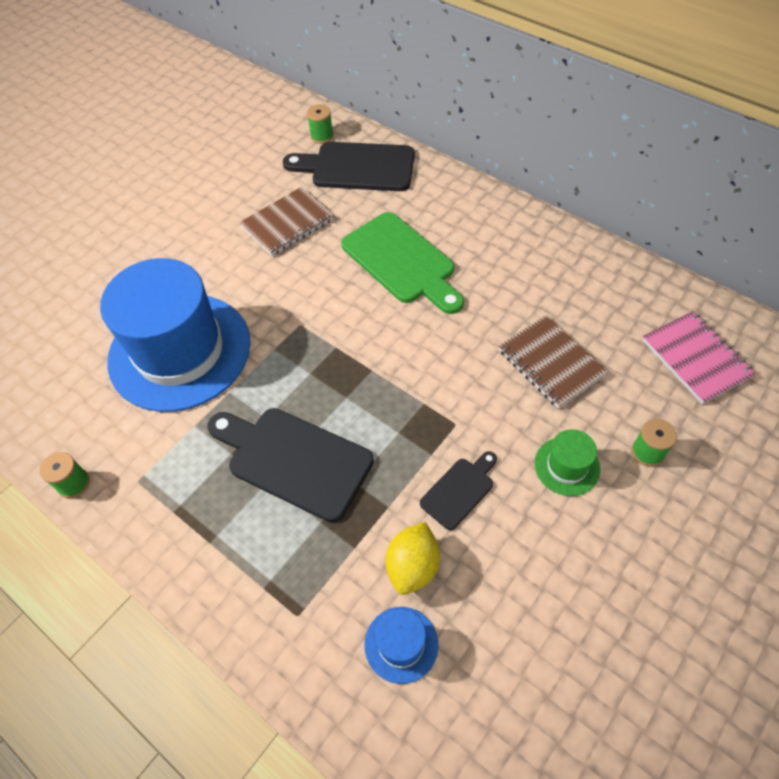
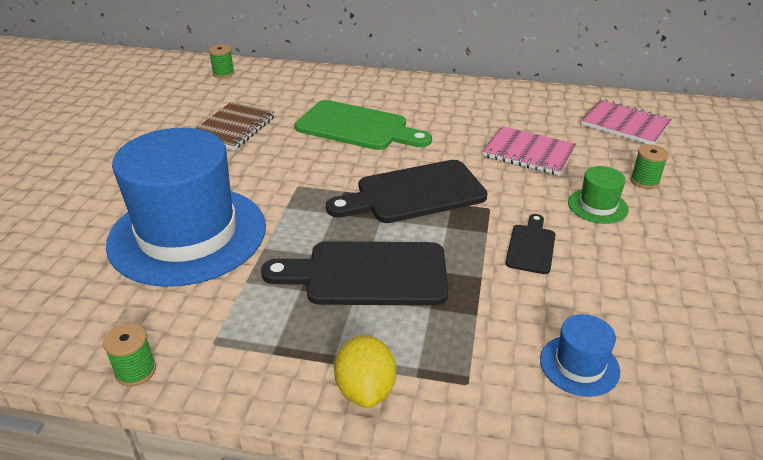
camera: 30 degrees left, 20 degrees down
(357, 167) = (271, 84): black cutting board -> black cutting board (414, 193)
(413, 566) = (539, 308): yellow lemon -> yellow lemon (365, 389)
(550, 363) = (528, 153): brown notebook -> pink notebook

